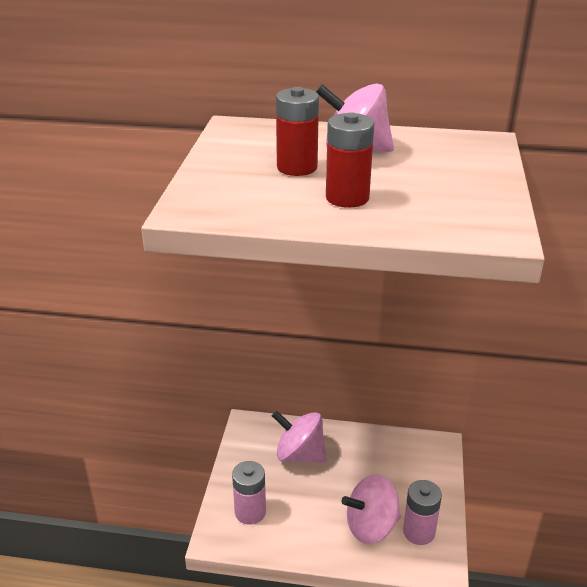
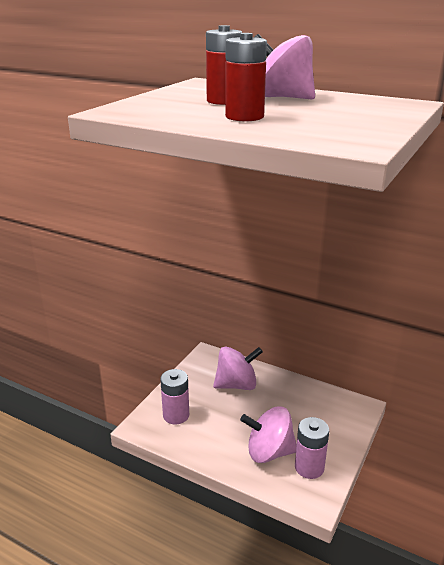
camera: 20 degrees right, 5 degrees down
(299, 454) = (237, 385): pink spinning top -> pink spinning top turned 120 degrees clockwise

